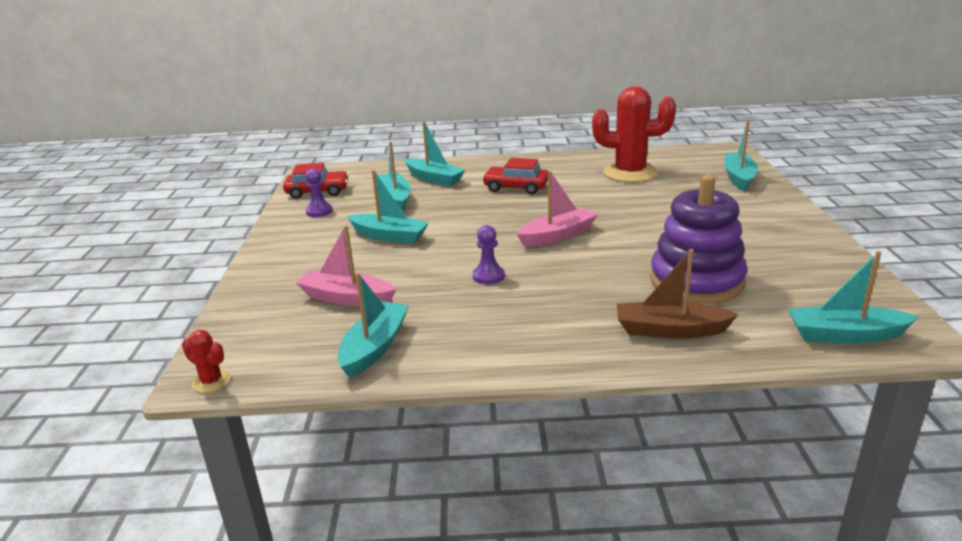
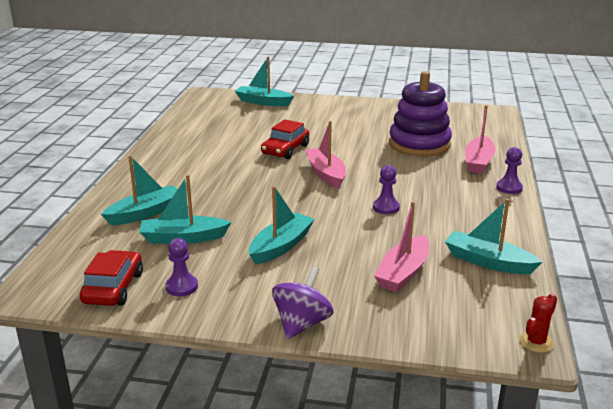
camera: 80 degrees left, 0 degrees up
(263, 261) = (302, 324): none -> purple spinning top
(516, 187) = (209, 177): red car -> red car (285, 149)
(592, 359) = (509, 188): none -> purple pawn
(630, 173) = (219, 131): red cactus -> none
(670, 330) = (478, 162): brown boat -> pink boat
(845, 335) = (489, 124): turquoise boat -> none

